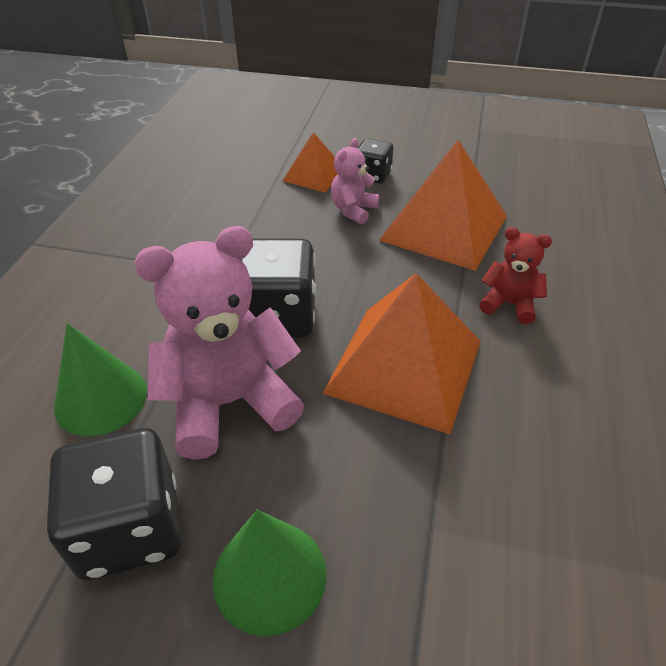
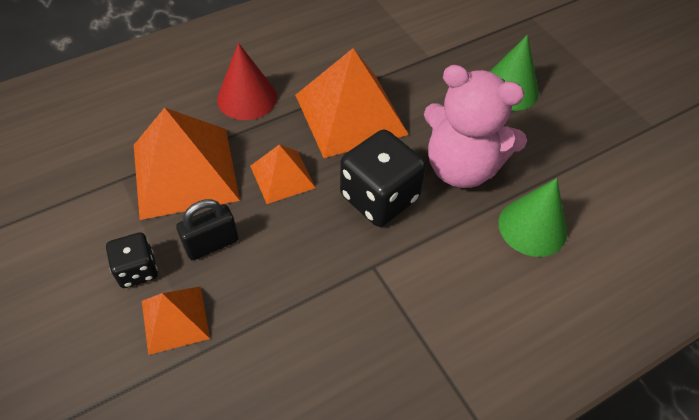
camera: 135 degrees left, 10 degrees up
(130, 528) = (557, 146): black dice -> none
(353, 210) = (211, 244): pink teddy bear -> black padlock
(375, 274) = (282, 176): none -> orange pyramid
(509, 304) = (247, 98): red teddy bear -> red cone

